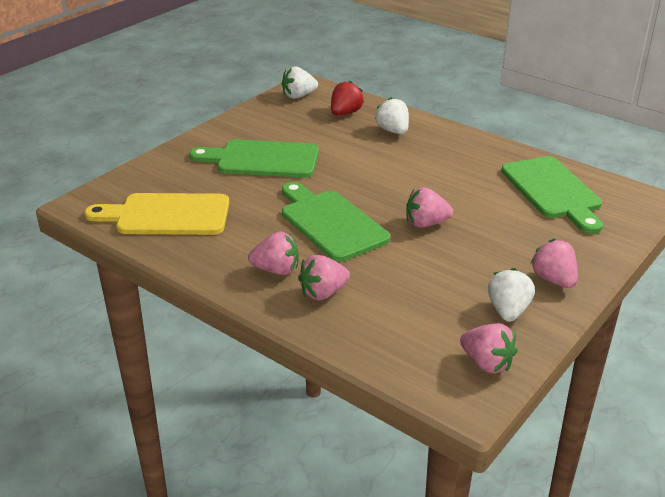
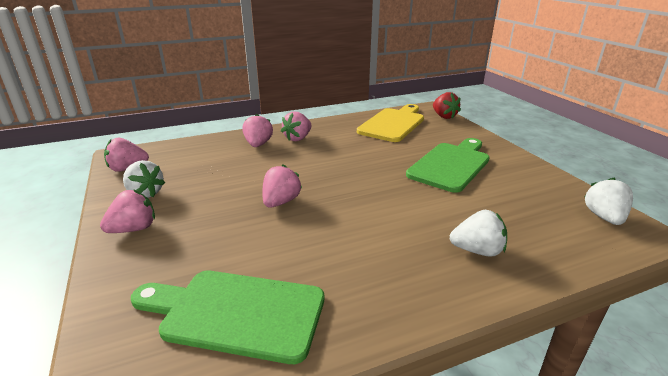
camera: 120 degrees right, 5 degrees down
(330, 223) = (328, 166): green cutting board -> none
(345, 113) = (543, 233): red strawberry -> red strawberry (444, 116)
(553, 280) = (134, 229): pink strawberry -> pink strawberry turned 45 degrees counterclockwise

